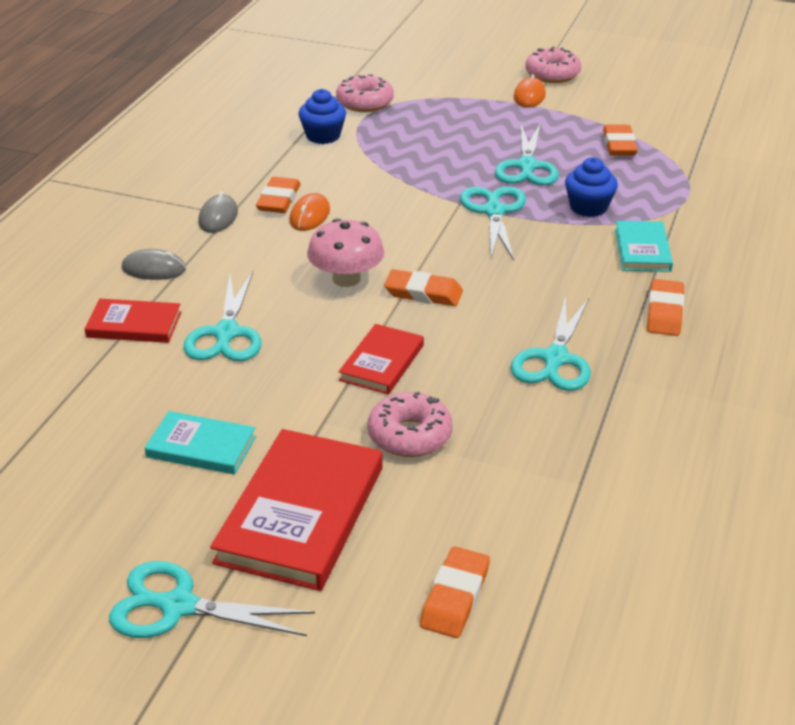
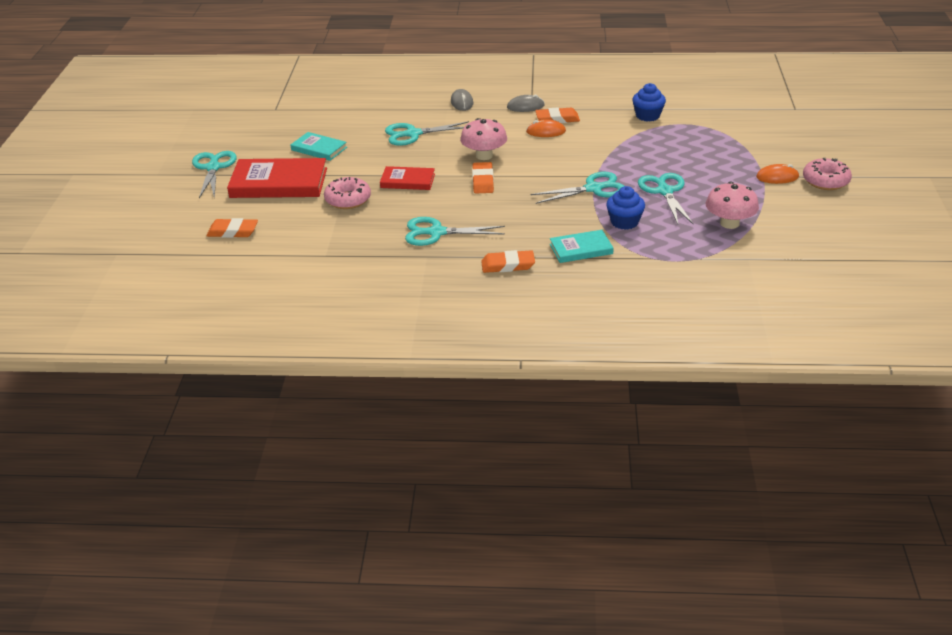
camera: 75 degrees right, 0 degrees up
(134, 325) = (408, 110): red book -> none
(201, 447) = (319, 149): turquoise book -> turquoise book turned 60 degrees counterclockwise
(365, 102) = (707, 120): pink donut -> none
(527, 166) = (665, 191): turquoise scissors -> turquoise scissors turned 90 degrees clockwise
(619, 145) = (729, 223): orange eraser -> pink mushroom

